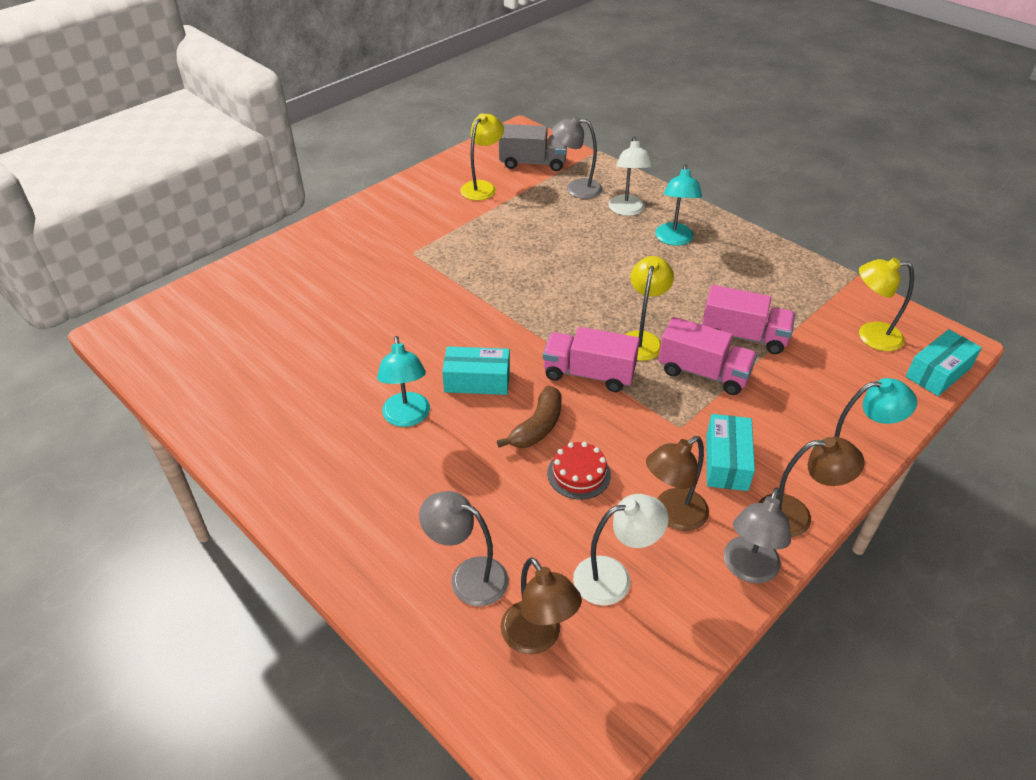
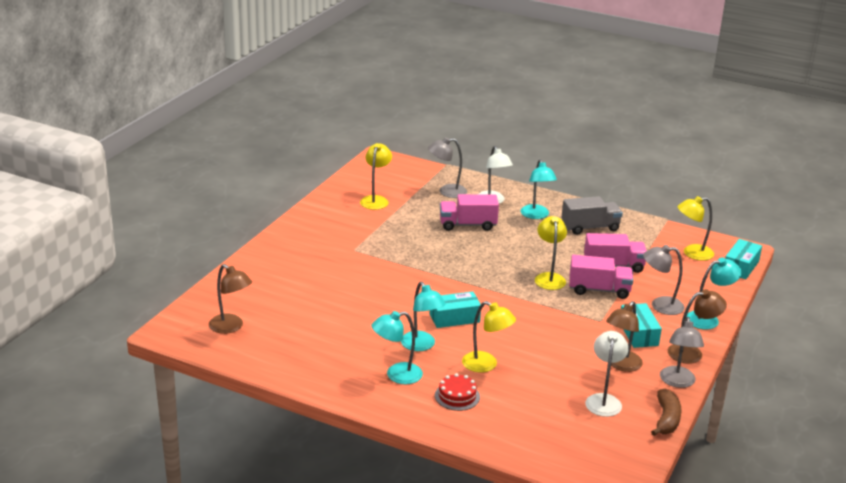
camera: 20 degrees left, 15 degrees down
(344, 461) = (396, 375): none -> turquoise lamp
(468, 577) = (517, 416): grey lamp -> grey lamp (660, 305)
(475, 470) = (486, 365): none -> yellow lamp
(533, 163) = (403, 178): grey truck -> grey truck (590, 227)
(537, 427) = (511, 336): brown banana -> brown banana (666, 419)
(537, 638) = (577, 435): brown lamp -> brown lamp (231, 327)
(579, 474) = (552, 355): red cake -> red cake (457, 396)
(589, 374) = (526, 302): pink truck -> pink truck (468, 225)
(614, 577) = (604, 400): white lamp -> white lamp turned 45 degrees counterclockwise

